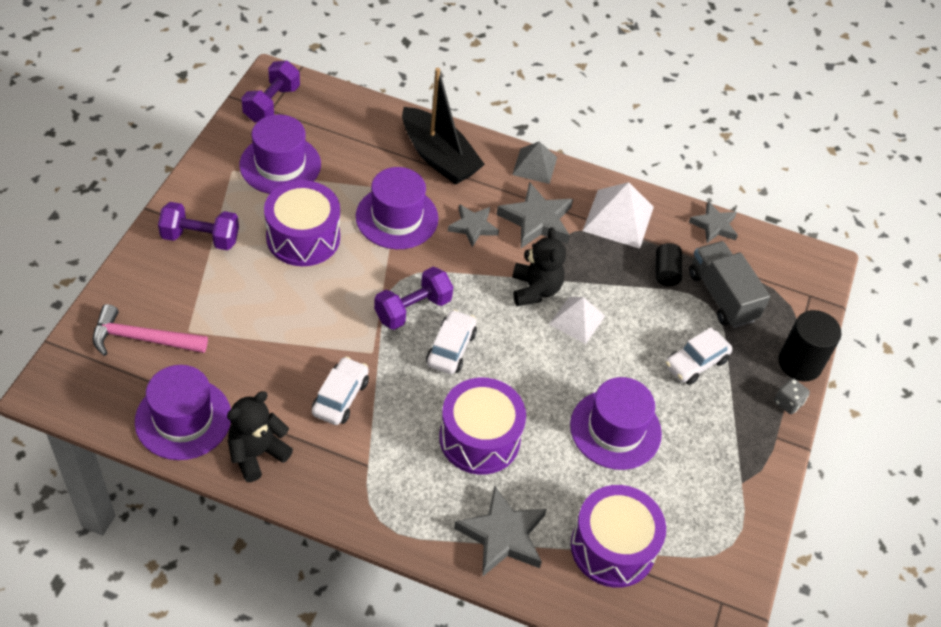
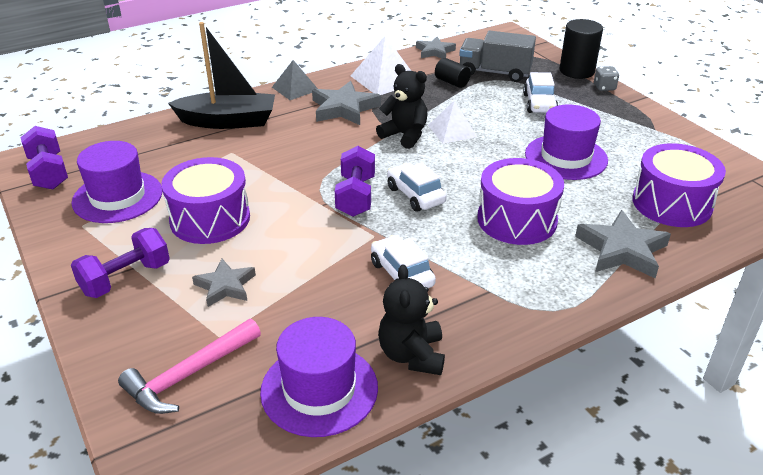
camera: 45 degrees left, 15 degrees down
(397, 217) = (257, 164): purple hat -> none
(473, 227) = (314, 135): grey star -> grey star (225, 286)

